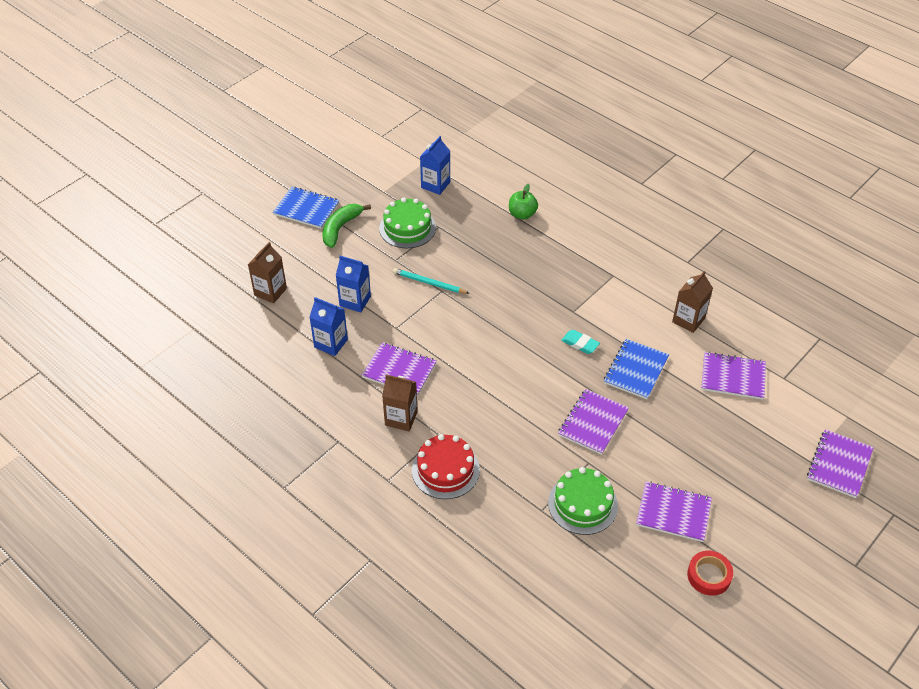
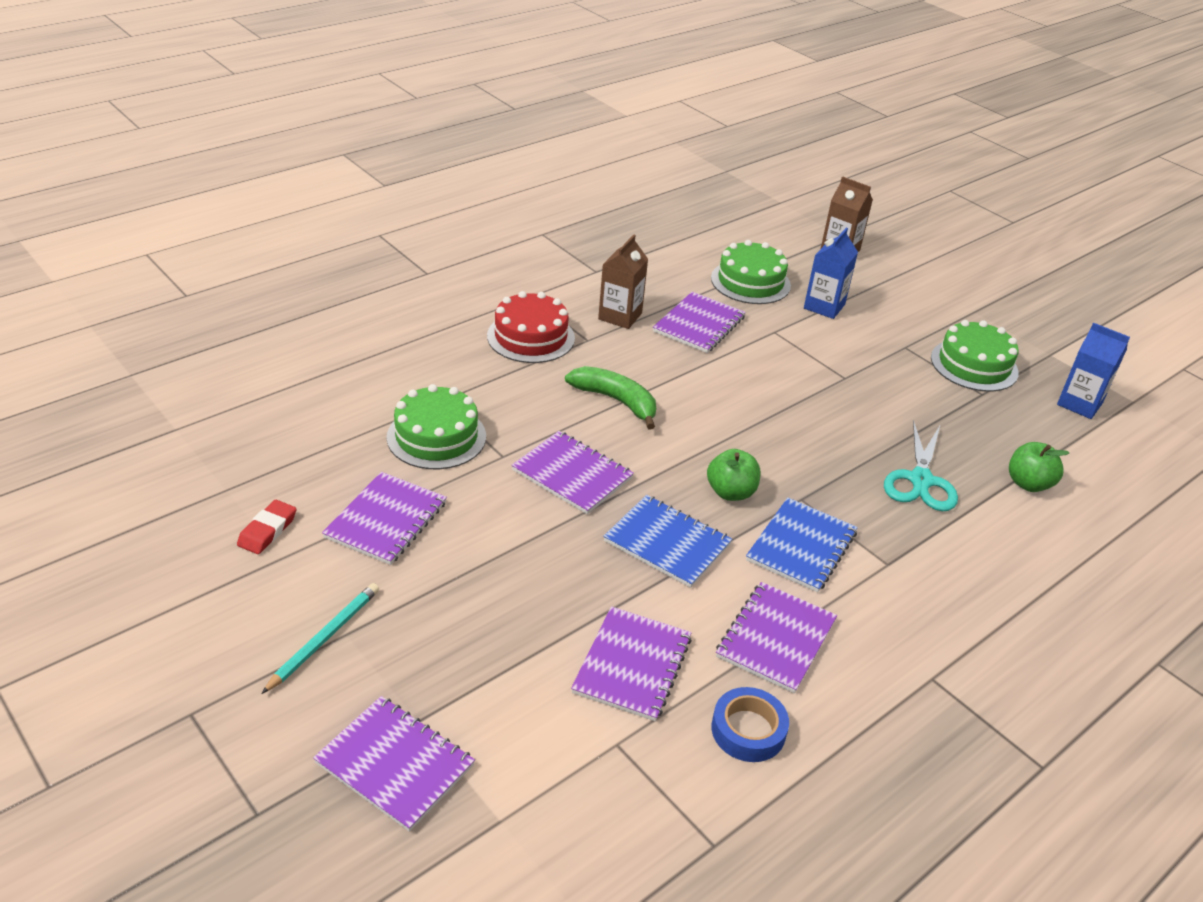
camera: 95 degrees right, 10 degrees down
(306, 209) = (998, 289): blue notebook -> blue notebook (801, 546)
(331, 343) = (750, 282): blue carton -> green cake
(340, 228) = (963, 310): green banana -> green banana (616, 401)
(429, 283) = (860, 368): turquoise pencil -> turquoise pencil (324, 638)
(536, 259) = (921, 480): none -> turquoise scissors
(580, 344) = (730, 492): turquoise eraser -> green apple
(688, 320) = (776, 639): brown carton -> purple notebook
(709, 575) = (267, 530): red tape -> red eraser
(752, 329) = (748, 730): none -> blue tape

